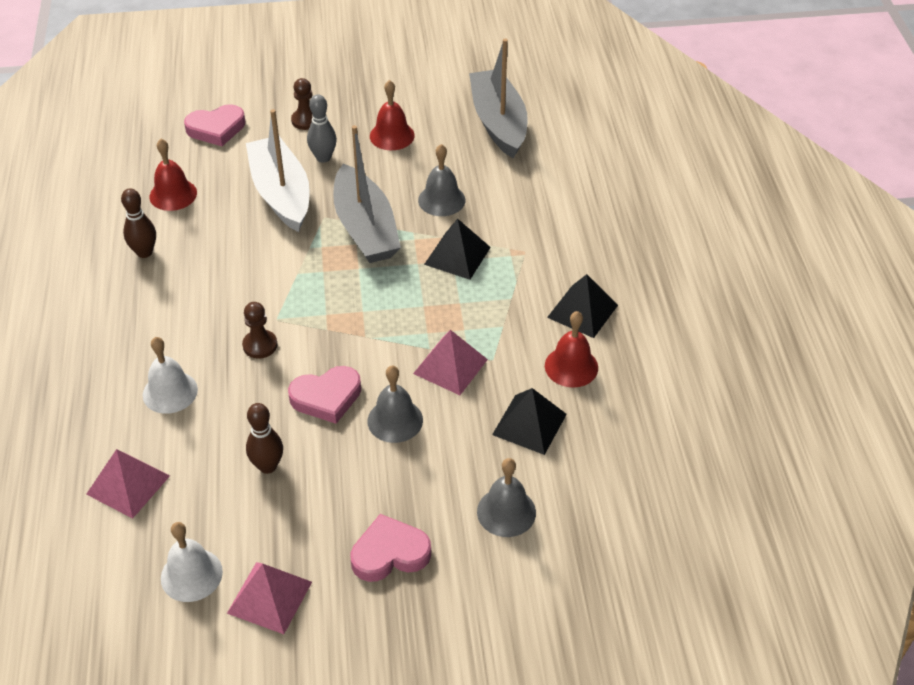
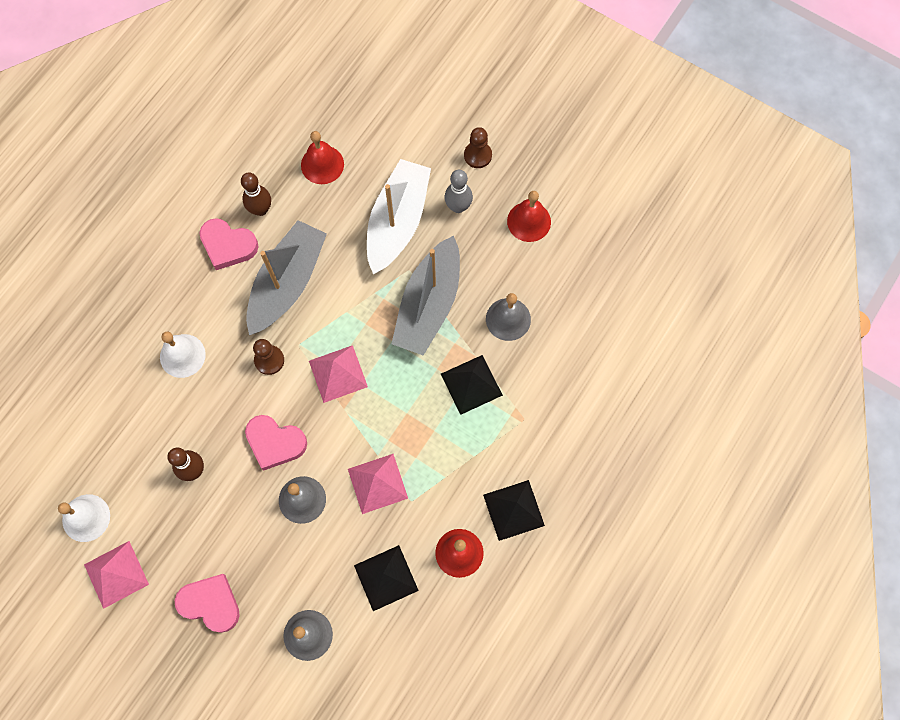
camera: 40 degrees right, 25 degrees up
(128, 485) = (102, 414): pink pyramid -> pink pyramid (338, 373)
(216, 129) = (405, 115): pink heart -> pink heart (228, 245)
(498, 123) = (624, 270): grey boat -> grey boat (287, 283)

